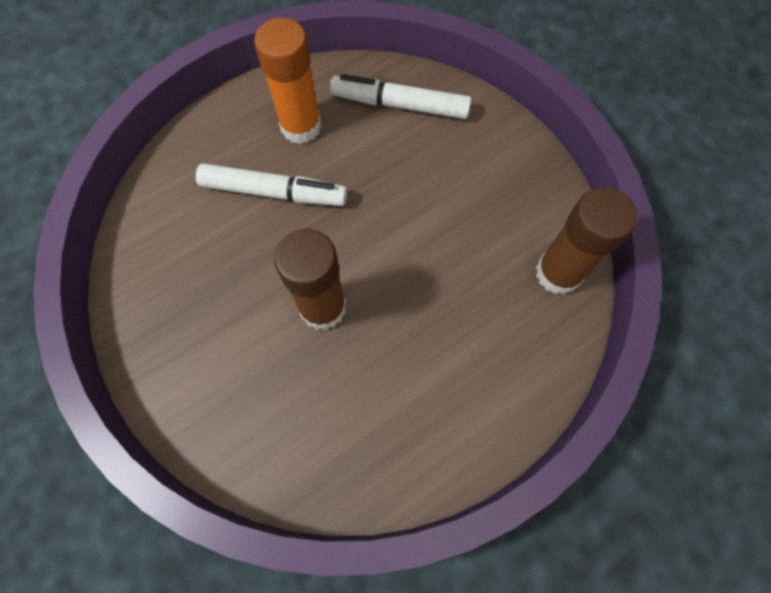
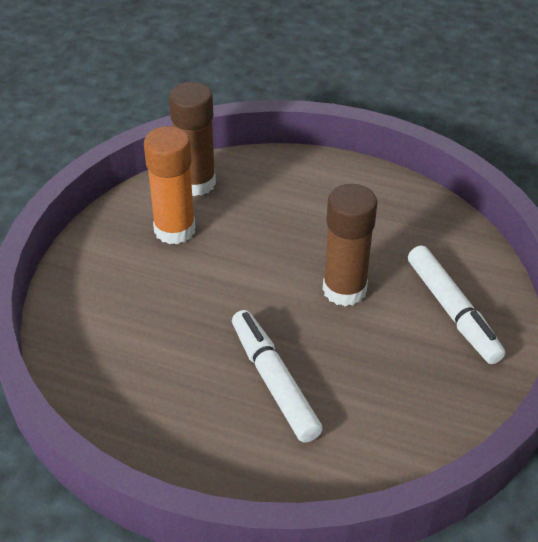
camera: 125 degrees left, 25 degrees down
(301, 126) = (185, 405): orange glue stick -> orange glue stick (174, 230)
(400, 105) = (100, 344): white marker -> white marker (452, 311)

